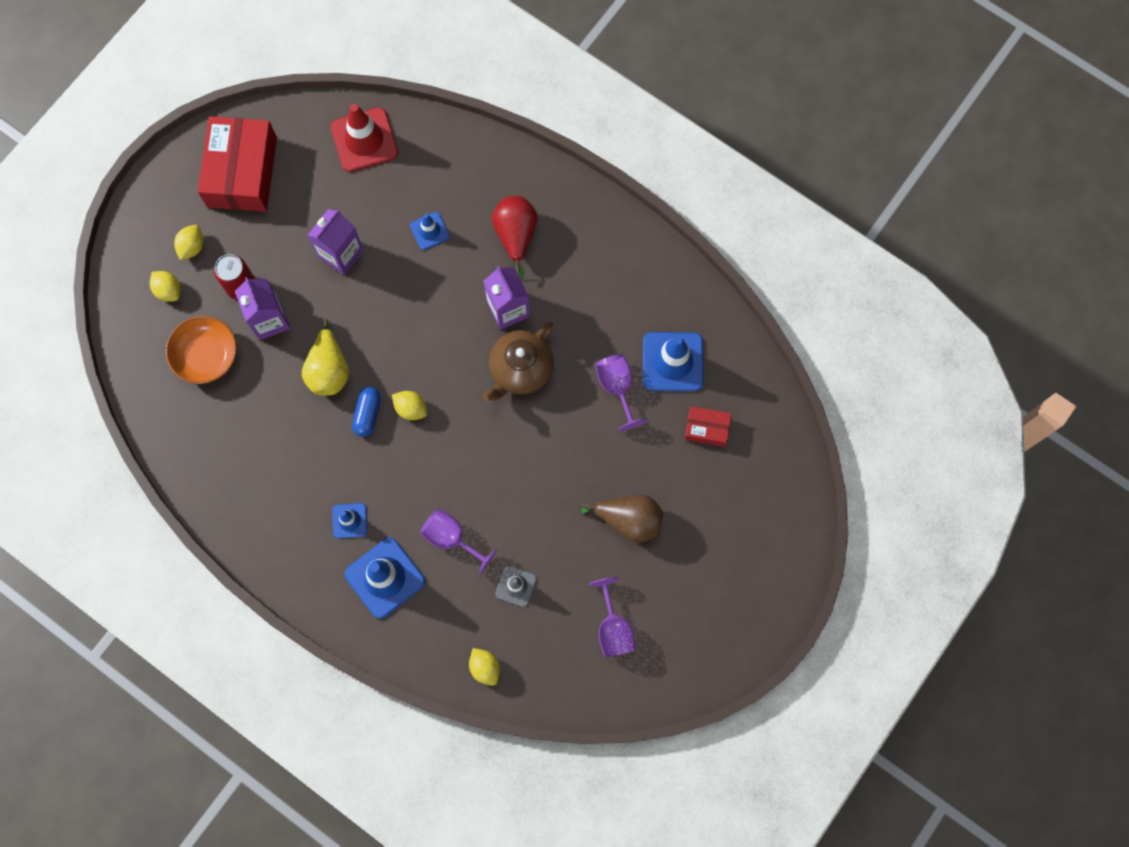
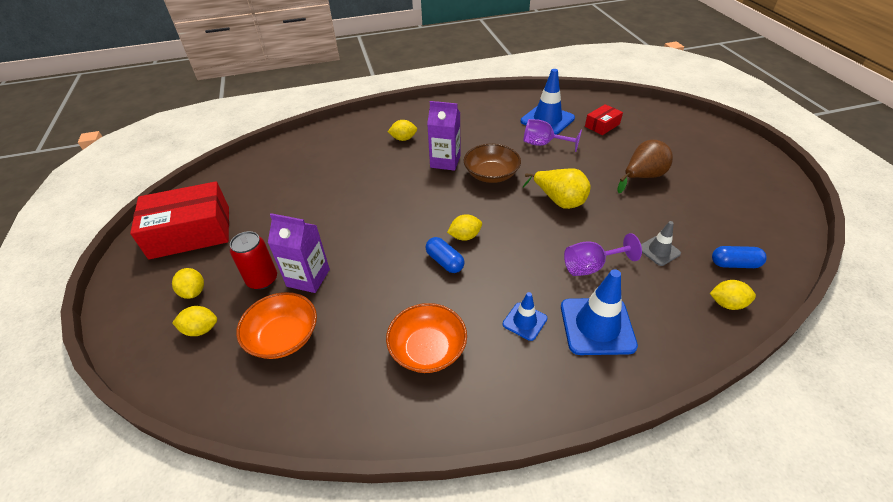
camera: 50 degrees left, 30 degrees down
(242, 172) = (190, 232): red box -> red box turned 60 degrees counterclockwise
(272, 468) = (428, 349): none -> orange bowl
(329, 370) = (387, 265): yellow pear -> yellow pear (559, 201)
(341, 254) = (314, 214): purple carton -> none
(364, 140) = (262, 167): red traffic cone -> none
(429, 231) = (355, 169): blue traffic cone -> none
(516, 235) = (403, 139): red pear -> yellow lemon
(520, 370) = (491, 174): brown teapot -> brown bowl
(544, 657) = (734, 264): none -> blue capsule
(613, 628) = (726, 218): purple goblet -> none

